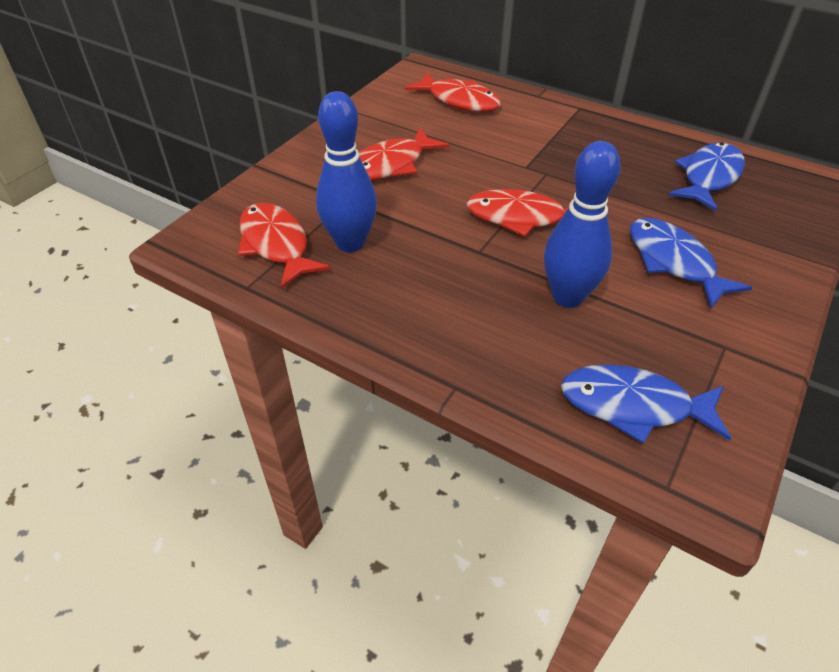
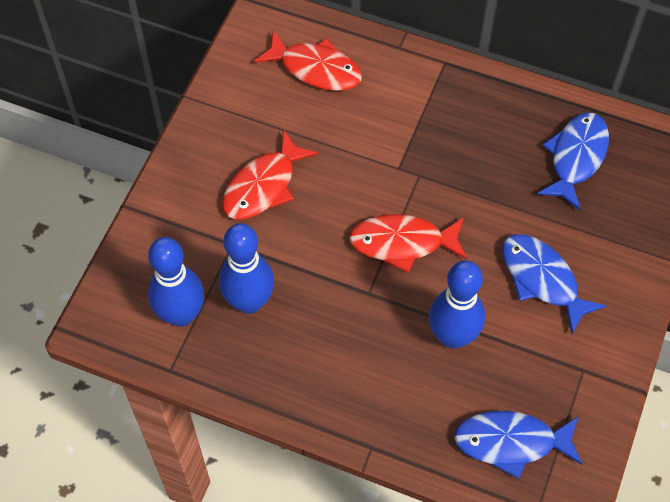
camera: 10 degrees left, 15 degrees up
(276, 245) = (181, 314): red fish -> blue bowling pin

